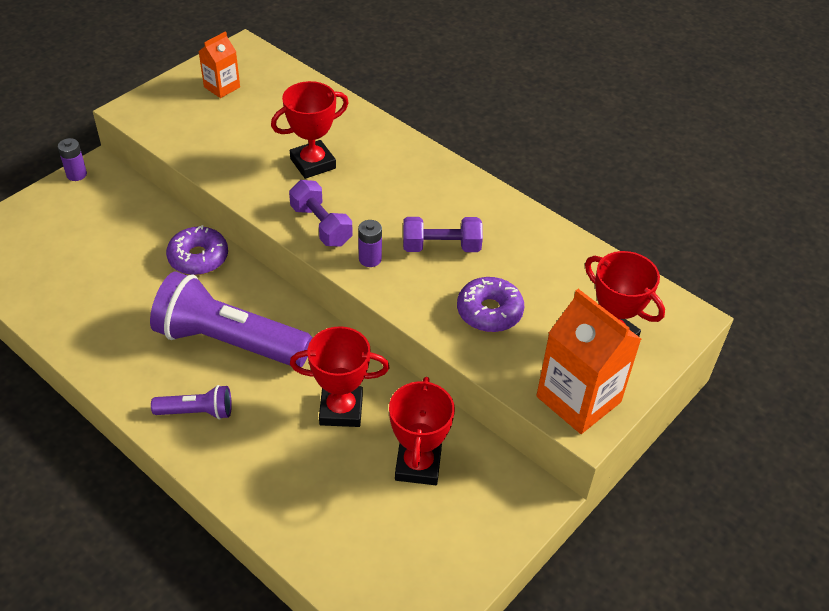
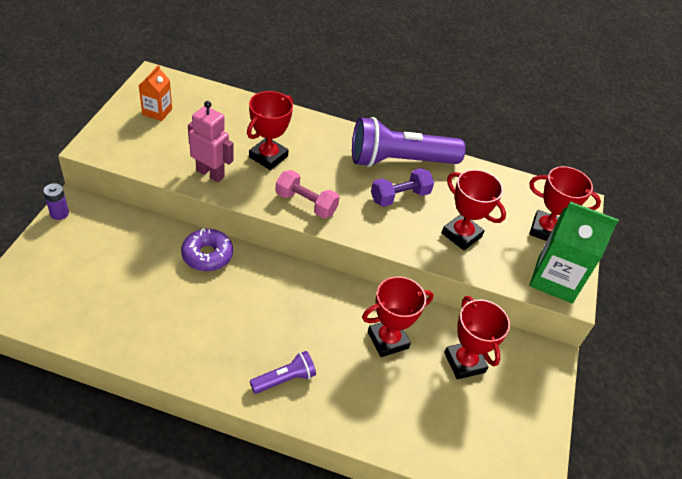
camera: 30 degrees left, 0 degrees up
(229, 341) = (274, 315): purple flashlight -> purple flashlight (399, 161)
(235, 166) = (210, 173): none -> pink robot
(321, 225) = (306, 203): purple dumbbell -> pink dumbbell
(370, 259) = (357, 219): purple battery -> none
(489, 312) = (461, 235): purple donut -> red trophy
(578, 399) = (555, 279): orange carton -> green carton

